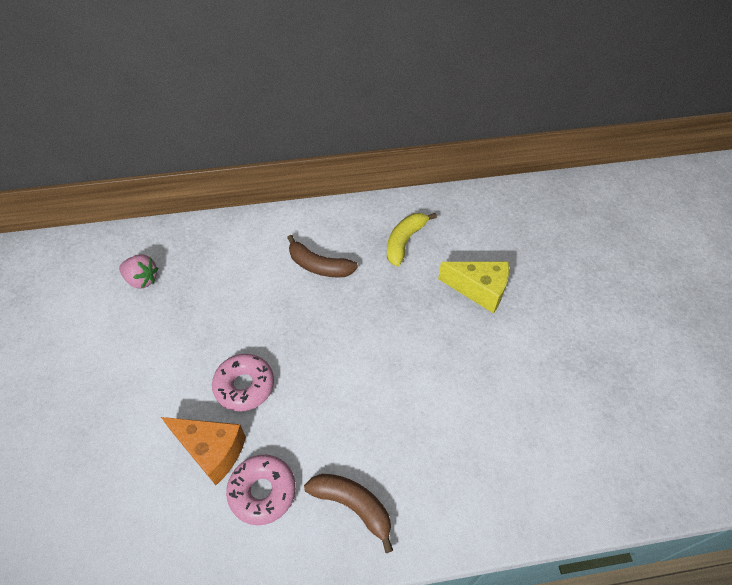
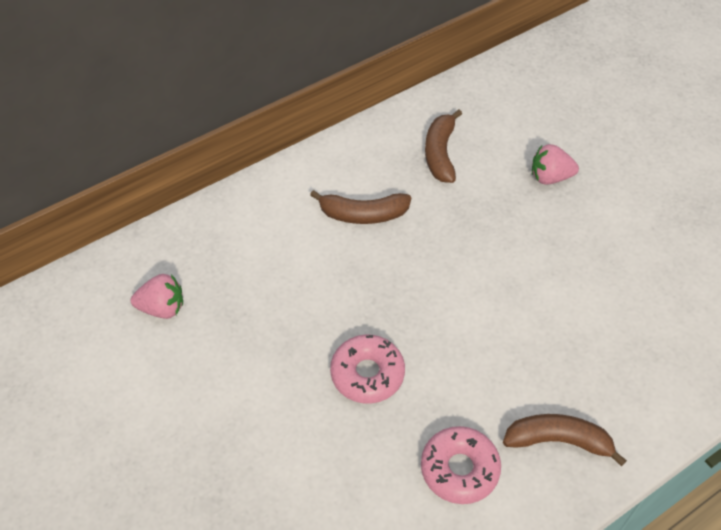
camera: 25 degrees left, 0 degrees up
(211, 451) = (377, 454): orange cheese -> none
(405, 241) = (440, 153): yellow banana -> brown banana
(479, 290) = (550, 177): yellow cheese -> pink strawberry

